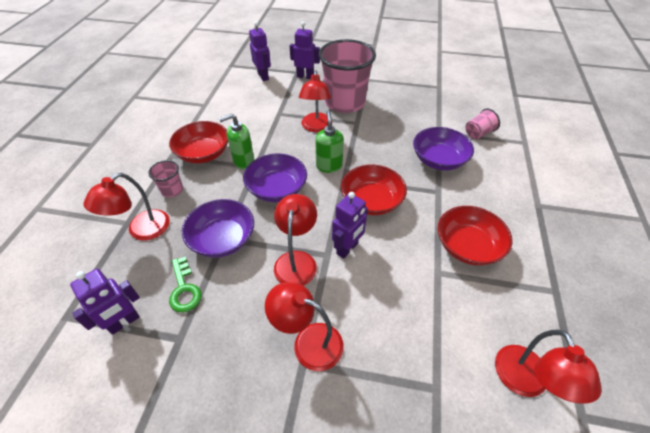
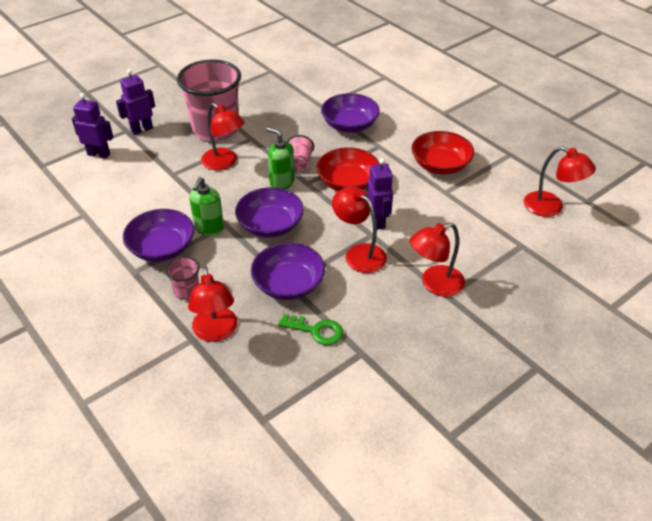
camera: 50 degrees left, 5 degrees down
(124, 322) = (311, 381): purple robot -> none
(203, 153) = (162, 248): red bowl -> purple bowl
(478, 133) = (348, 89): pink cup -> pink cup (299, 164)

